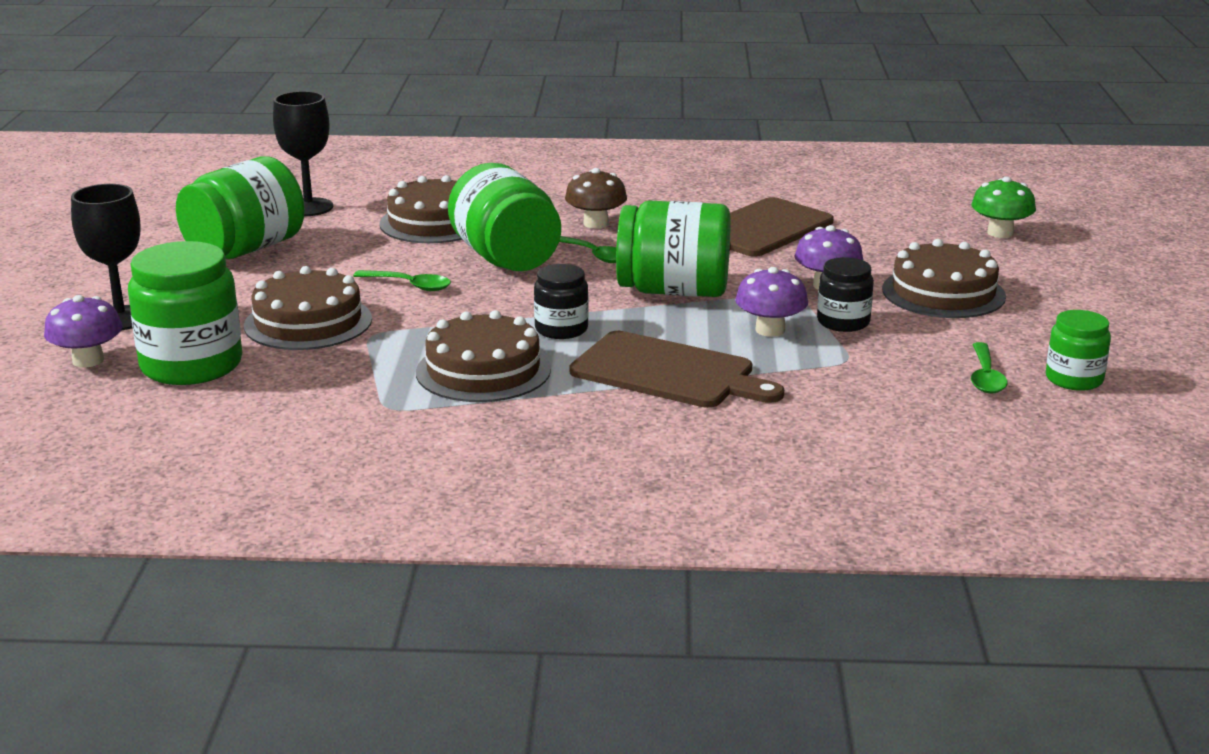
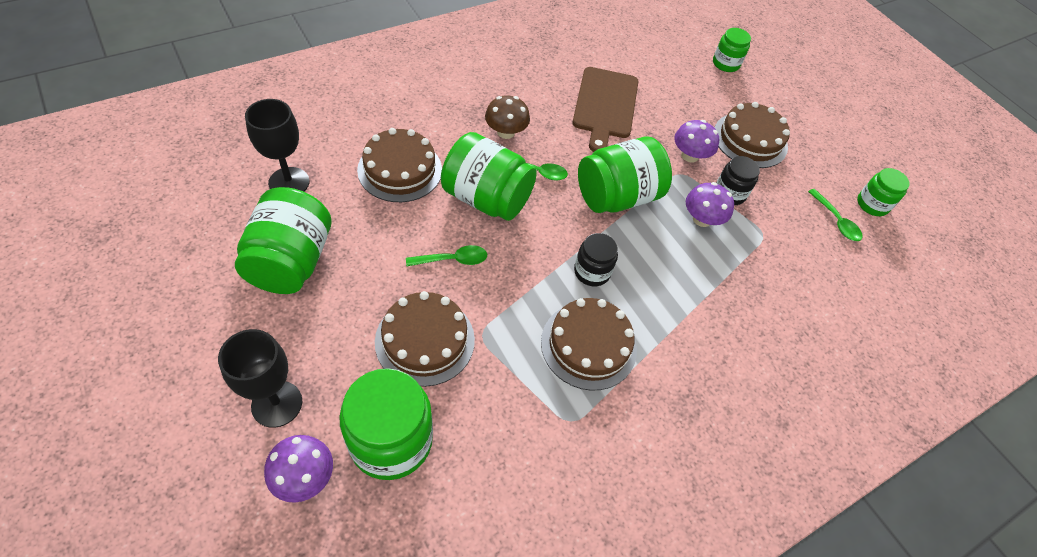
camera: 40 degrees left, 30 degrees up
(668, 372) = (690, 293): brown cutting board -> none
(1000, 233) = (725, 63): green mushroom -> green jar

